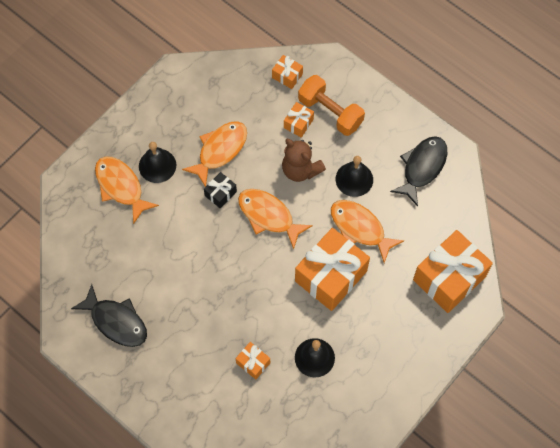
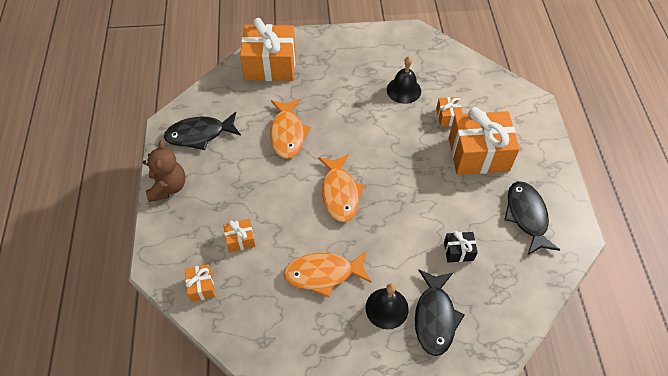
camera: 135 degrees left, 10 degrees down
(121, 187) = (435, 317): orange fish -> black fish
(220, 193) = (358, 240): black gift -> black gift (458, 251)
(300, 169) = (280, 205): brown teddy bear -> brown teddy bear (168, 187)
(330, 112) = (207, 226): orange dumbbell -> none
(331, 276) = (341, 123): orange gift -> orange gift (478, 154)
(354, 179) = (252, 166): black bell -> none

